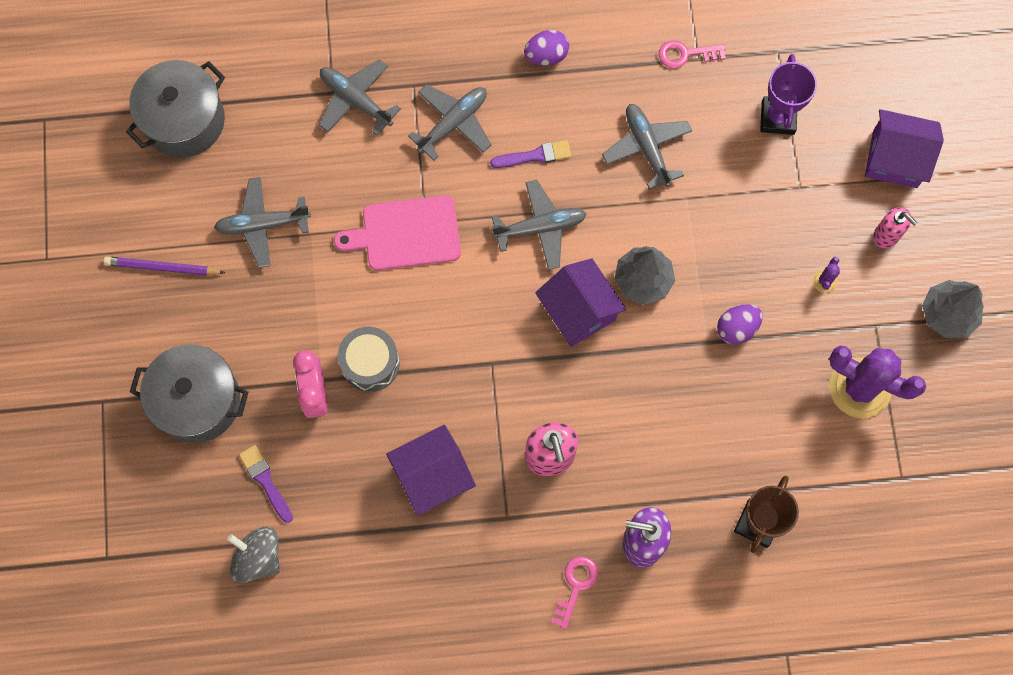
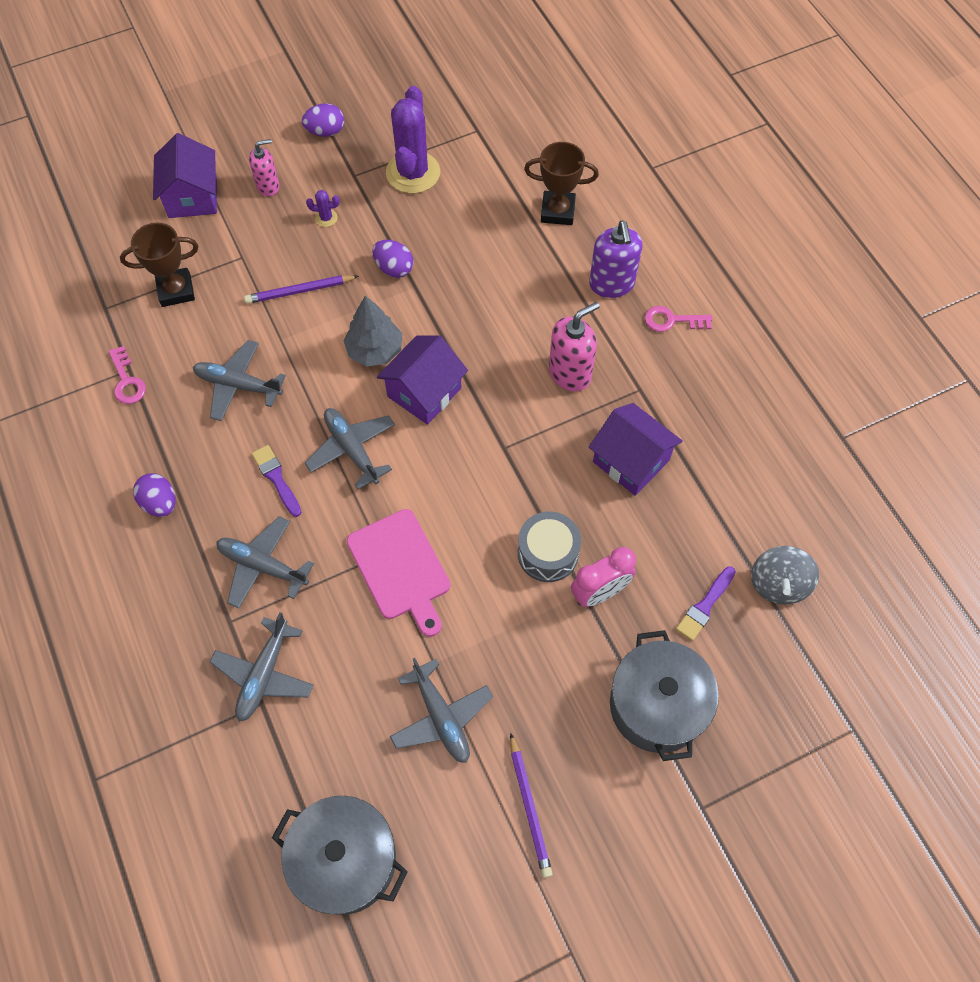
camera: 110 degrees left, 10 degrees down
(647, 148) = (238, 385): grey plane -> grey plane turned 60 degrees clockwise
(738, 230) = (299, 291): none -> purple pencil
(777, 118) = (176, 290): purple trophy -> brown trophy
(886, 235) = (268, 186): pink soap dispenser -> pink soap dispenser turned 45 degrees clockwise
(947, 314) = (325, 132): grey tree -> purple egg

